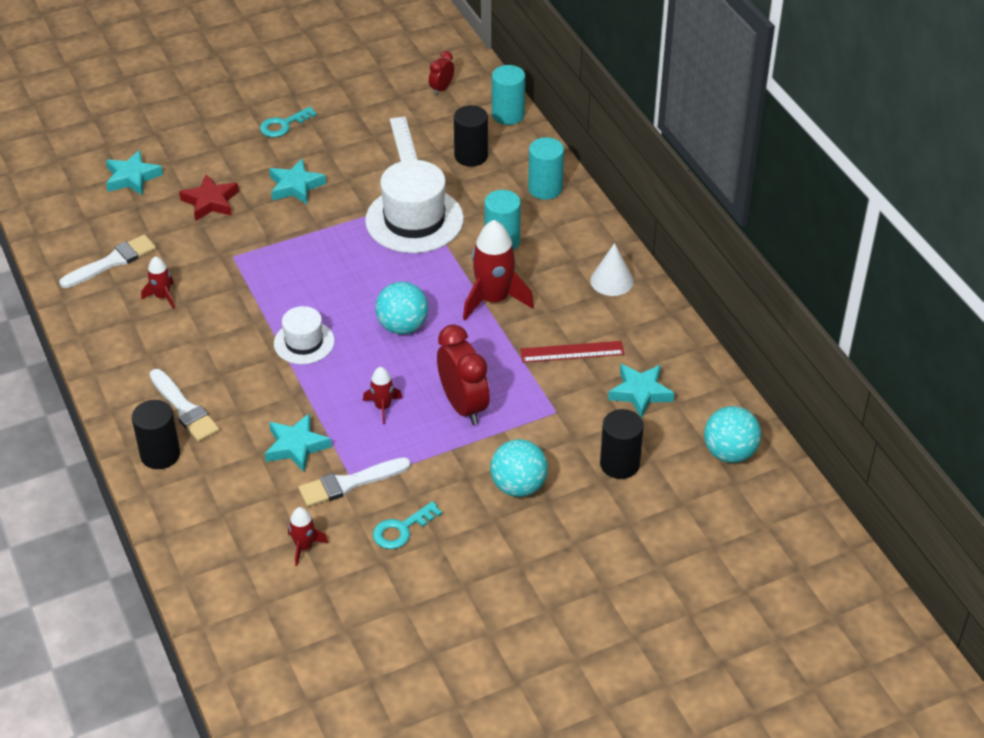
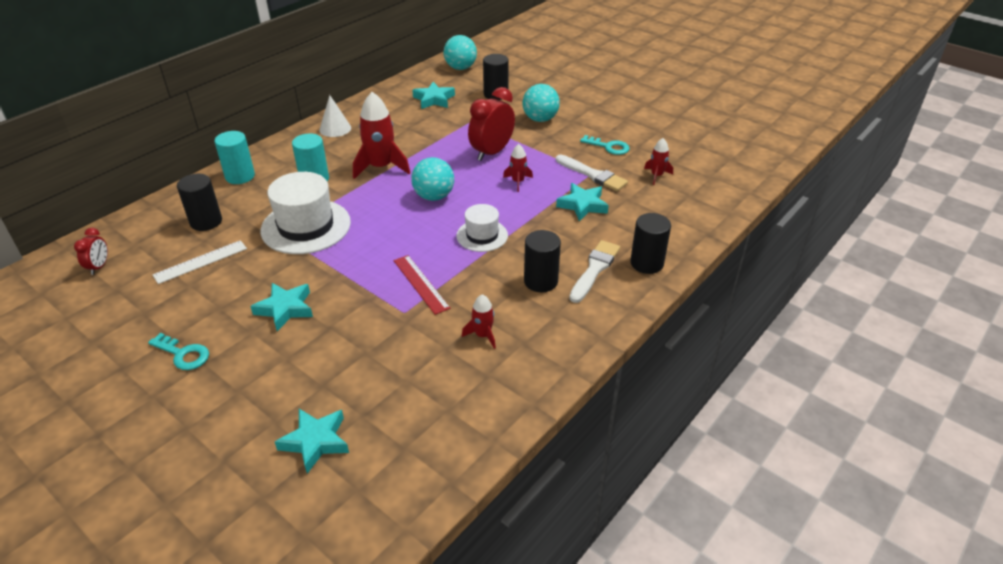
camera: 115 degrees left, 5 degrees down
(112, 262) = (457, 393): white brush -> none
(200, 361) = (540, 281): none -> black cylinder
(210, 202) = (332, 359): red star -> none
(441, 89) = (99, 267): red clock -> red clock turned 90 degrees counterclockwise
(508, 115) = (138, 218): turquoise cylinder -> none
(572, 352) = (414, 127): red ruler -> red ruler (420, 284)

